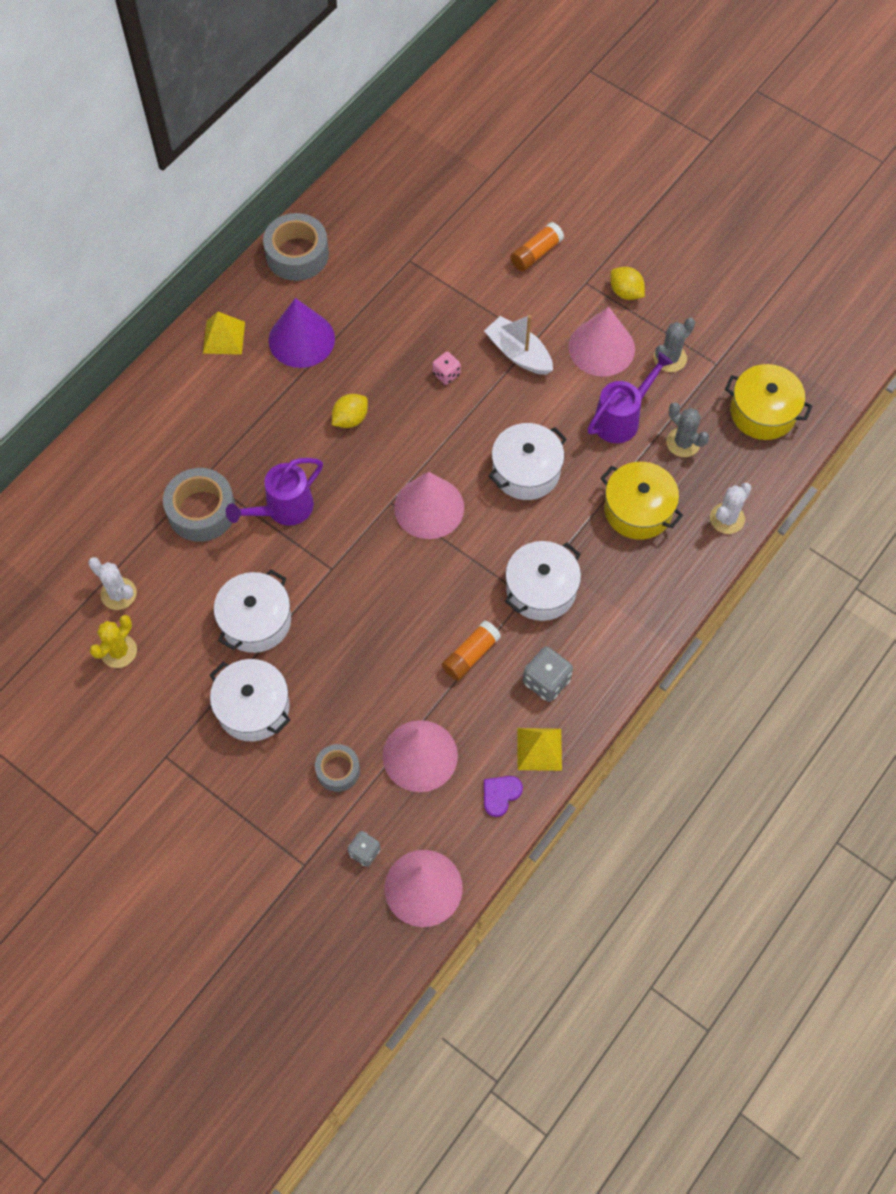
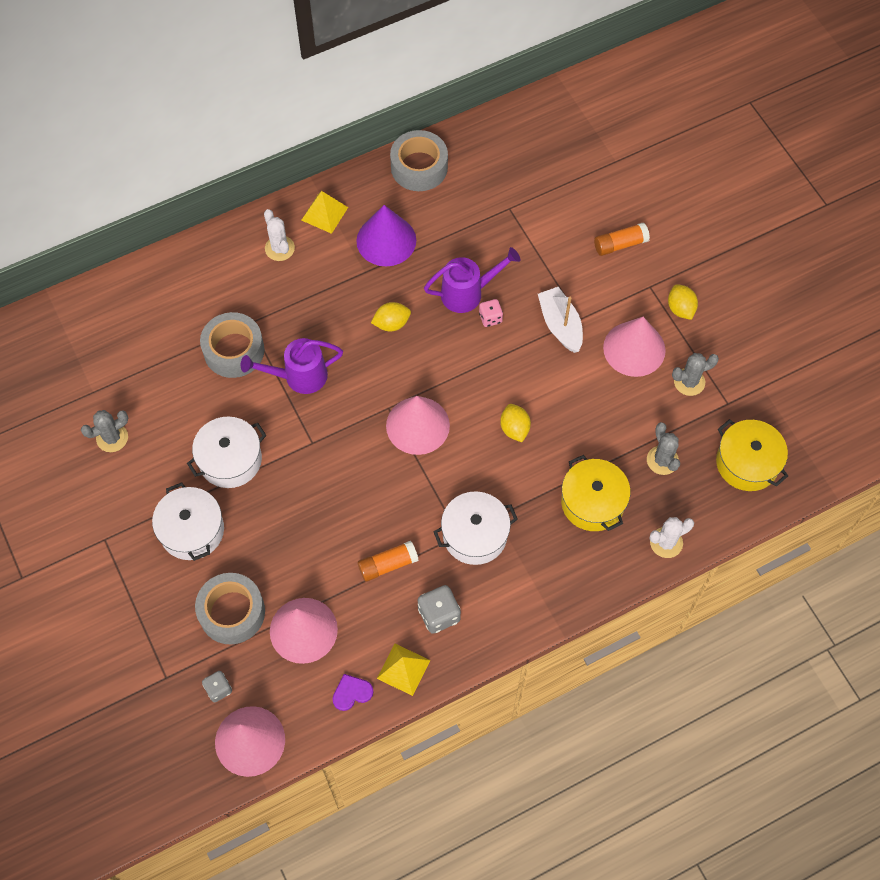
camera: 25 degrees right, 0 degrees up
(118, 594) = (135, 391): white cactus -> white cactus (279, 248)
(118, 651) = (112, 438): yellow cactus -> grey cactus
(338, 770) = (232, 612): grey tape -> grey tape, size x1.68
(526, 471) = (514, 428): white pot -> yellow lemon
(621, 418) = (620, 417): purple watering can -> purple watering can (468, 293)

